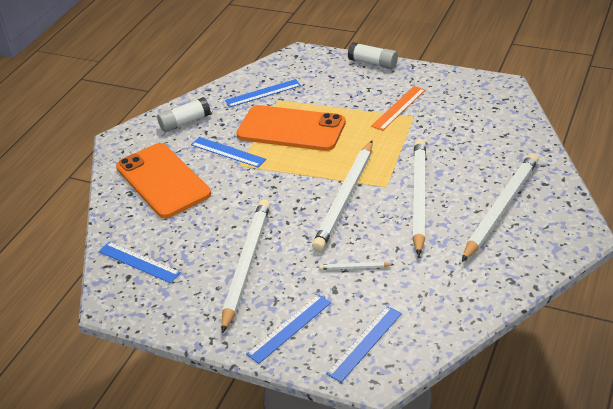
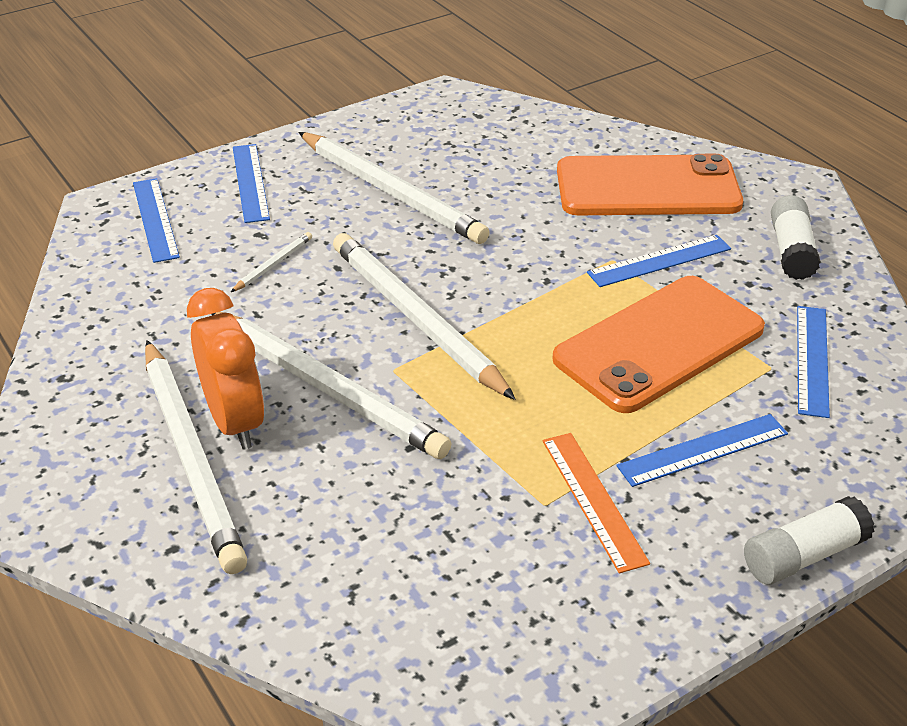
camera: 120 degrees right, 0 degrees up
(139, 262) = (495, 127): blue ruler -> blue ruler (703, 450)
(469, 209) = (234, 422): none -> orange clock

